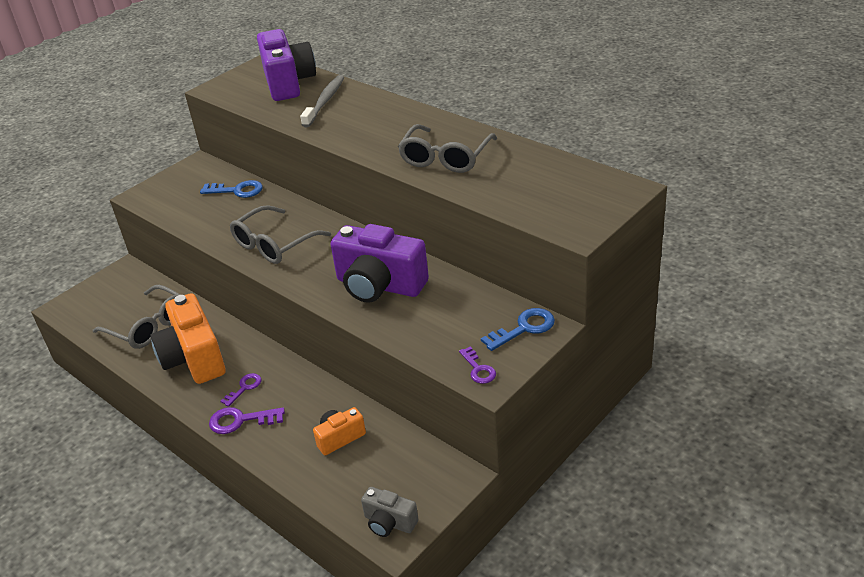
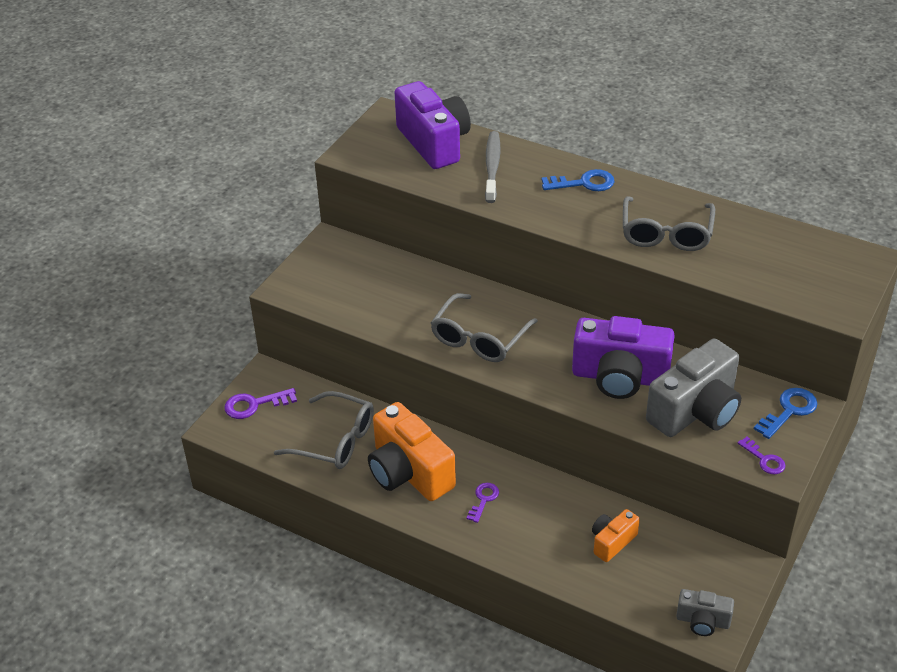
camera: 15 degrees left, 5 degrees up
(237, 190) = (398, 273): blue key -> blue key (584, 183)
(240, 420) = (498, 536): purple key -> purple key (254, 405)
(434, 320) = (695, 411): none -> grey camera

